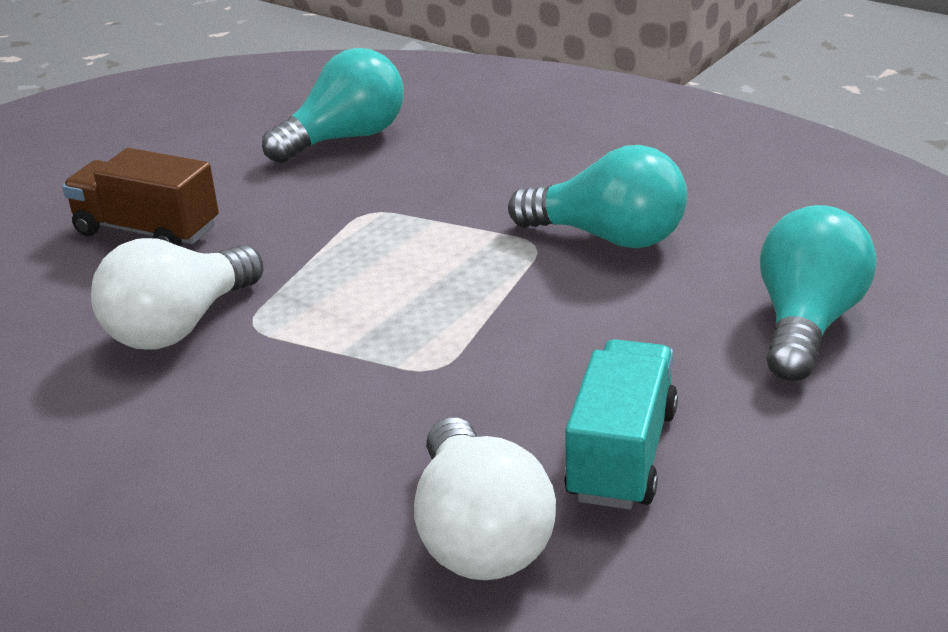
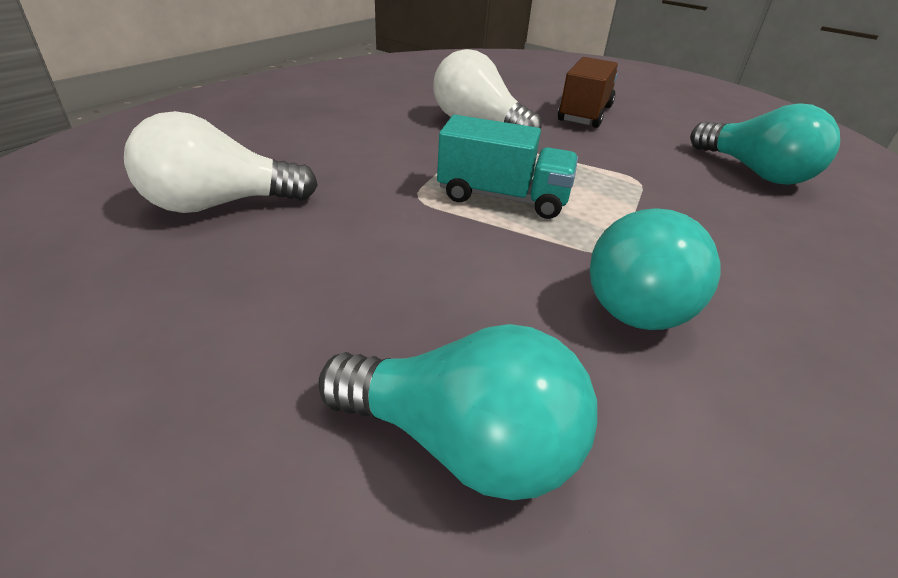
camera: 85 degrees right, 5 degrees up
(622, 454) = (273, 270): turquoise truck -> turquoise truck (502, 197)

